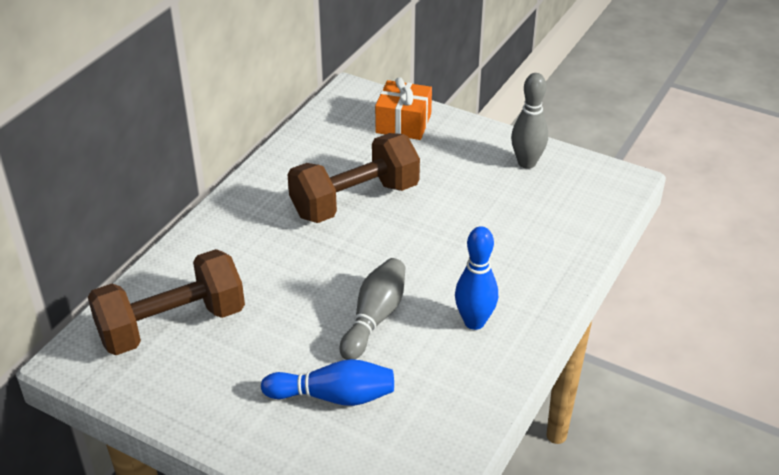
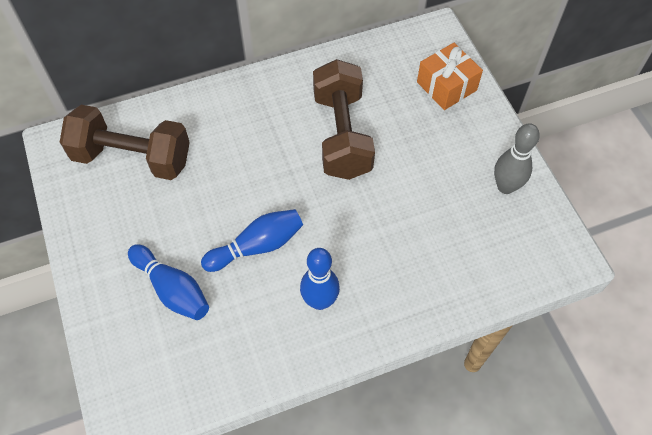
camera: 40 degrees right, 20 degrees up
(355, 200) = (342, 135): brown dumbbell -> brown dumbbell turned 75 degrees clockwise
(374, 318) = (257, 246): grey bowling pin -> blue bowling pin

